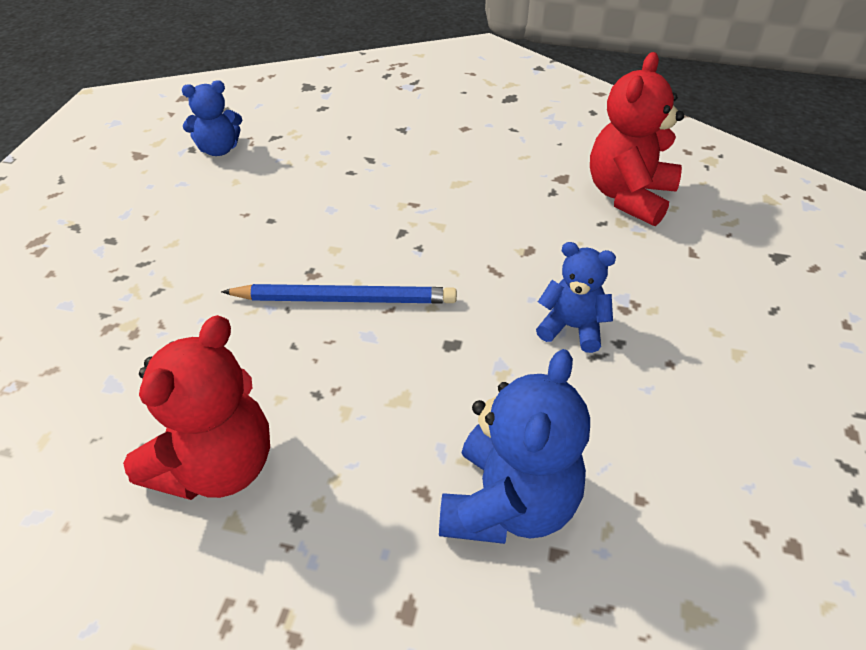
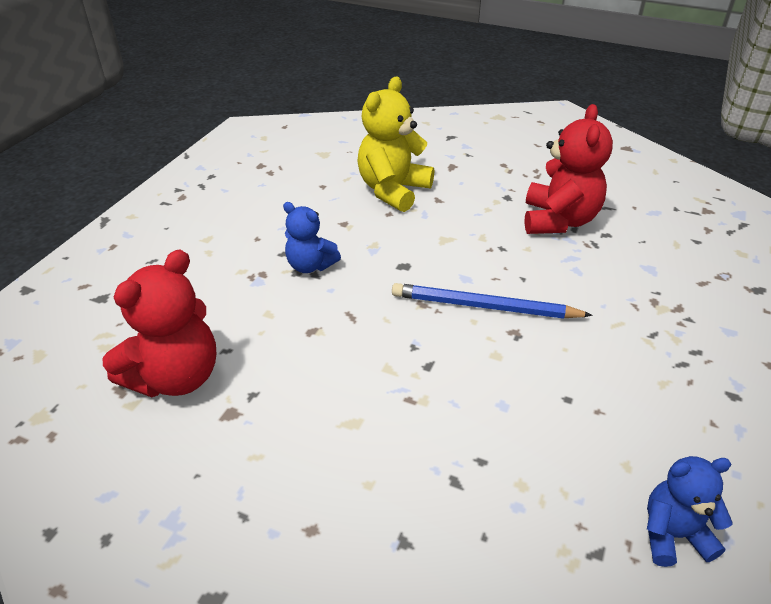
camera: 170 degrees left, 5 degrees down
(217, 466) = (558, 220): red teddy bear -> red teddy bear turned 150 degrees clockwise
(508, 504) = (393, 190): blue teddy bear -> yellow teddy bear

